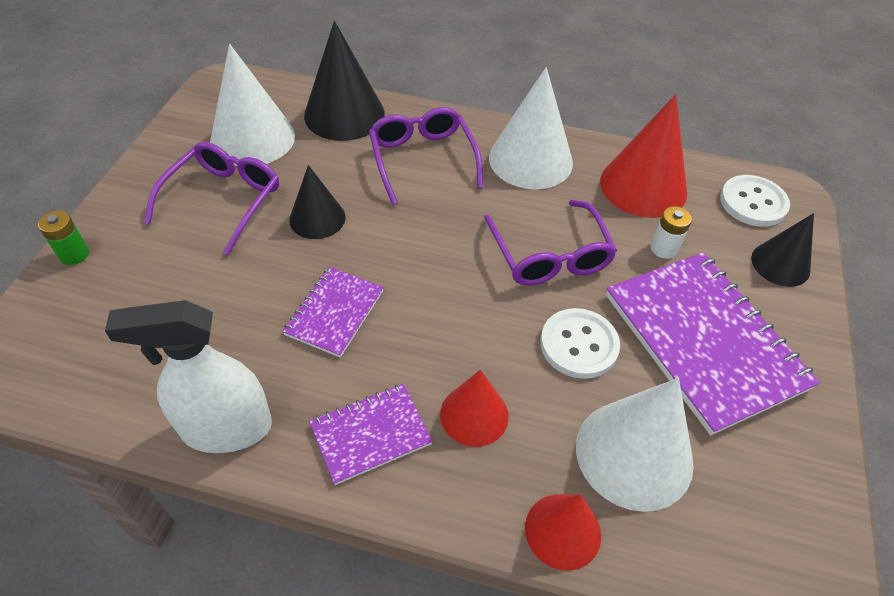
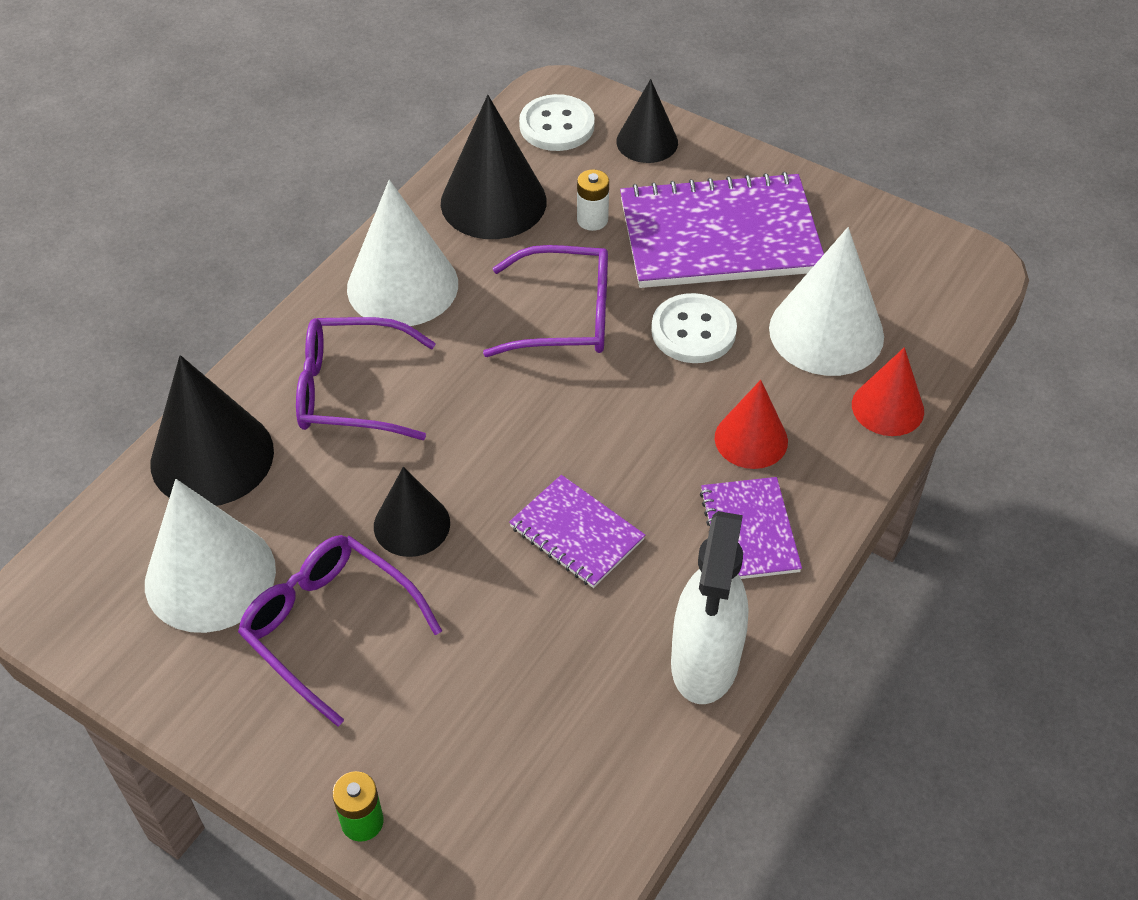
camera: 70 degrees left, 0 degrees up
(643, 186) = (493, 202): red cone -> black cone

